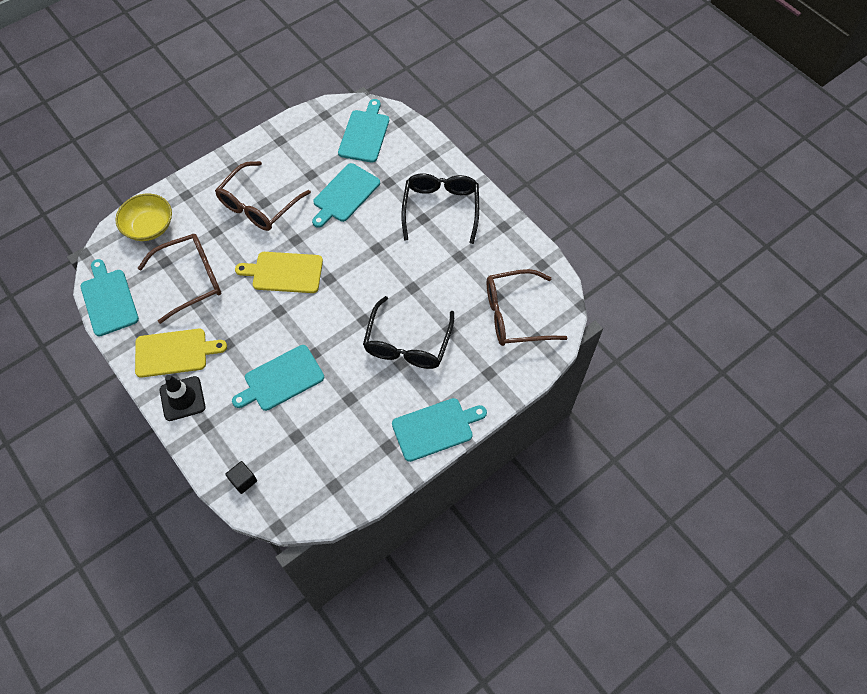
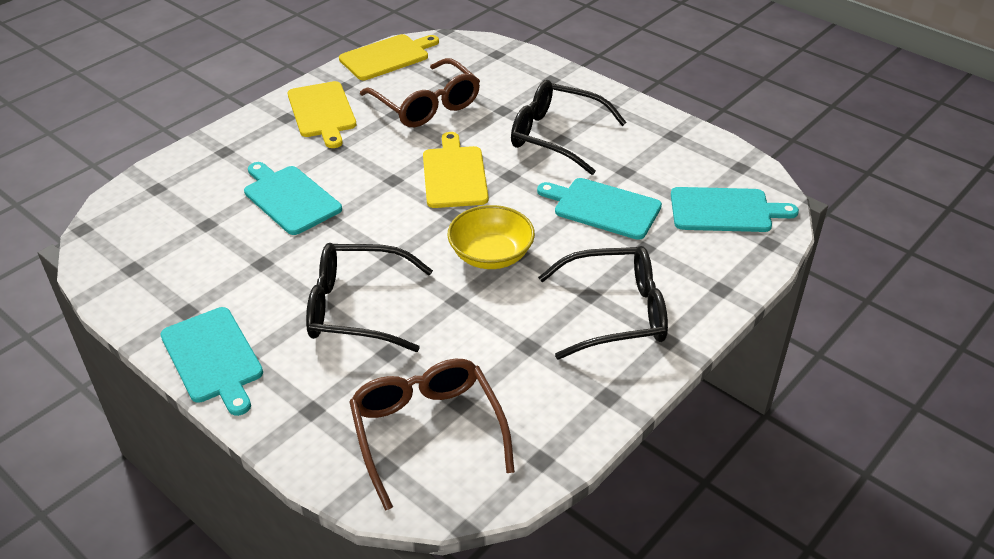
camera: 80 degrees right, 20 degrees down
(108, 300) = (387, 57): turquoise cutting board -> yellow cutting board
(149, 227) = (495, 63): yellow bowl -> yellow bowl (491, 255)
(182, 398) = (260, 128): black traffic cone -> none
(243, 480) = (148, 192): black cube -> none
(258, 205) = (556, 136): brown glasses -> black glasses

